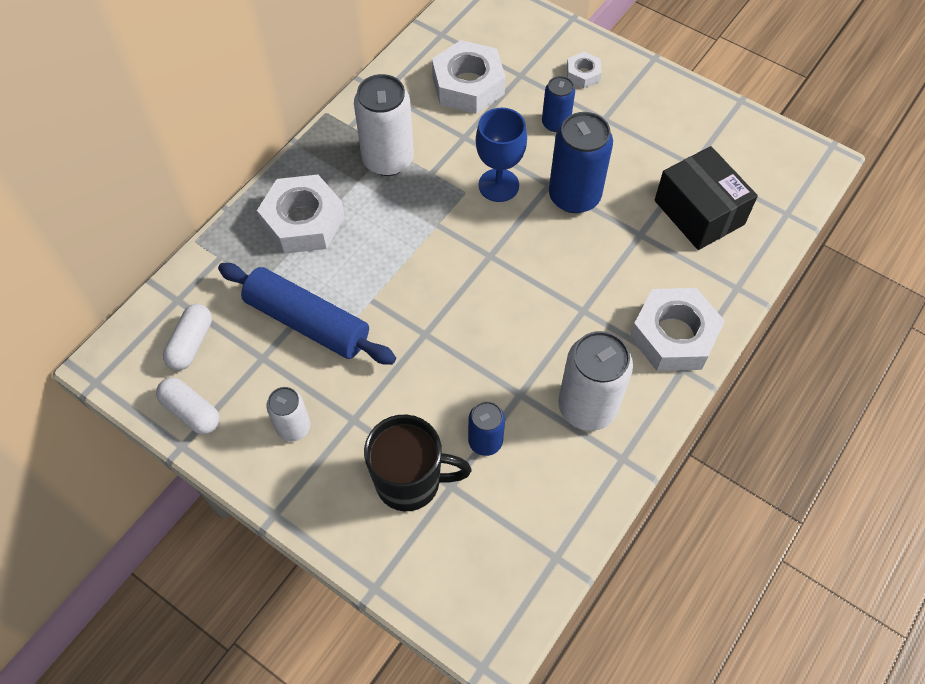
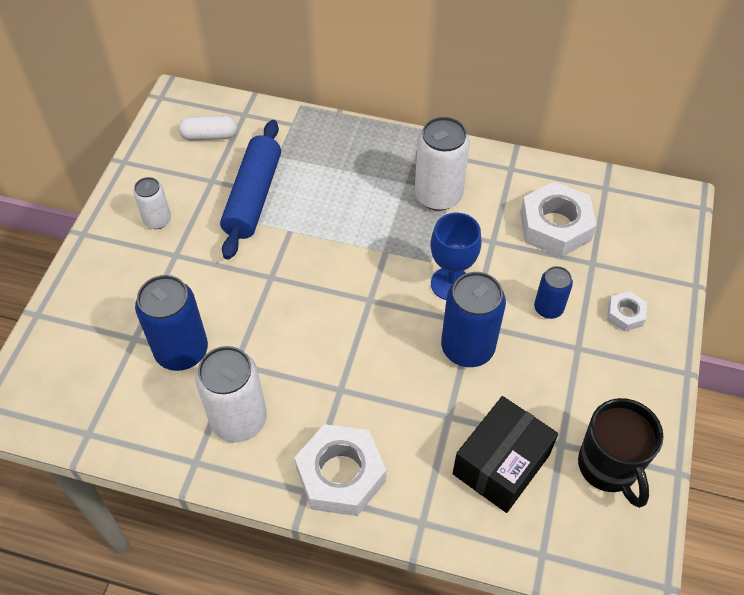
camera: 70 degrees right, 5 degrees down
(191, 411) = (153, 157): white capsule -> none
(303, 221) = (347, 161): white nut -> none
(410, 482) = (131, 310): black mug -> black mug (608, 467)
(485, 441) = (181, 351): blue can -> blue can, size x1.76

